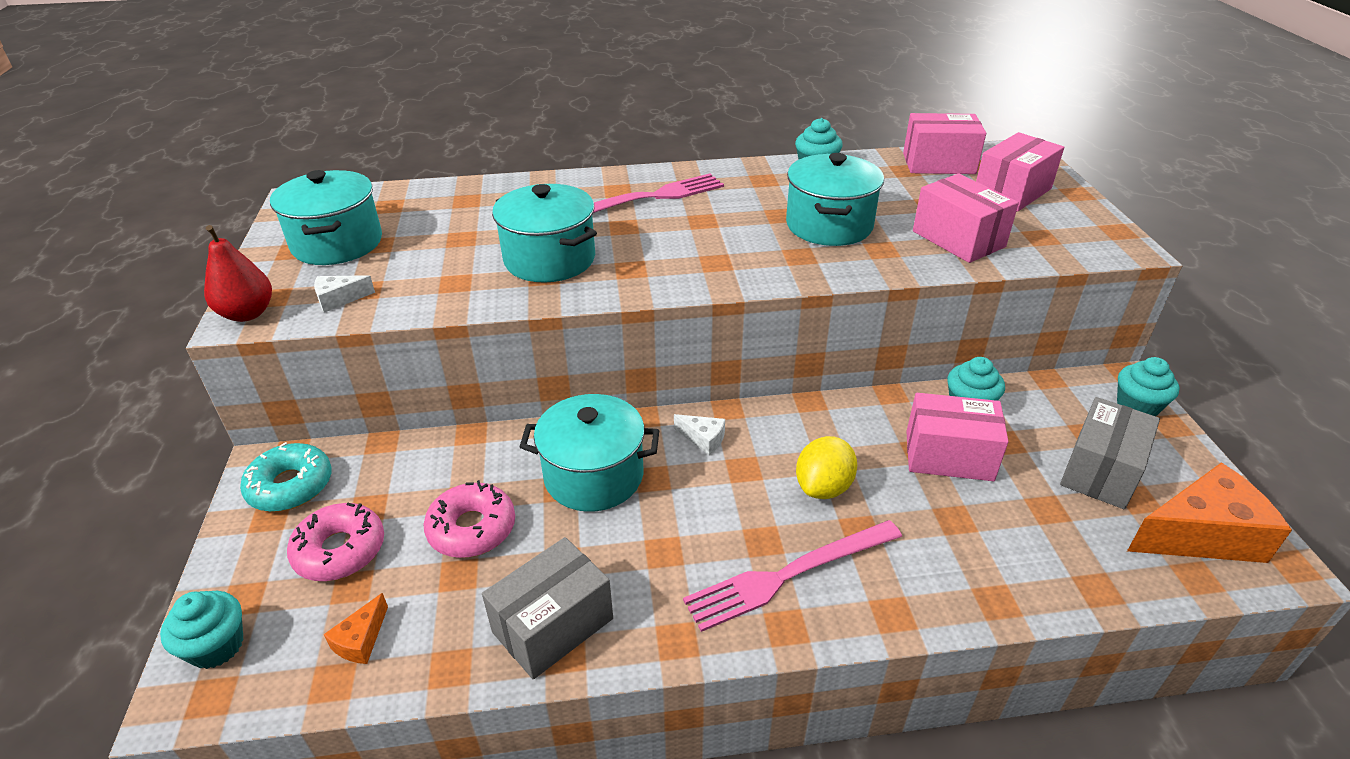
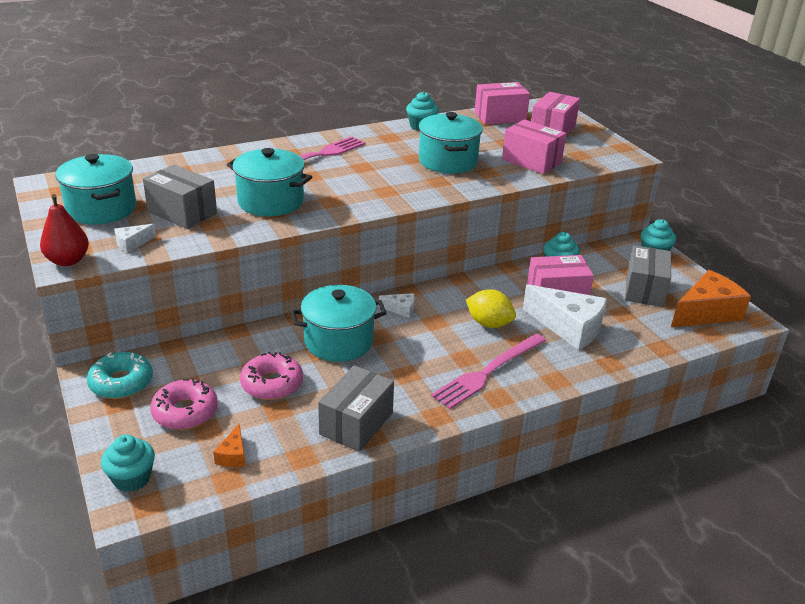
camera: 20 degrees left, 5 degrees down
(428, 261) = (182, 212): none -> grey box
(823, 487) = (489, 324): yellow lemon -> yellow lemon turned 75 degrees counterclockwise
(948, 518) = (569, 327): none -> white cheese

